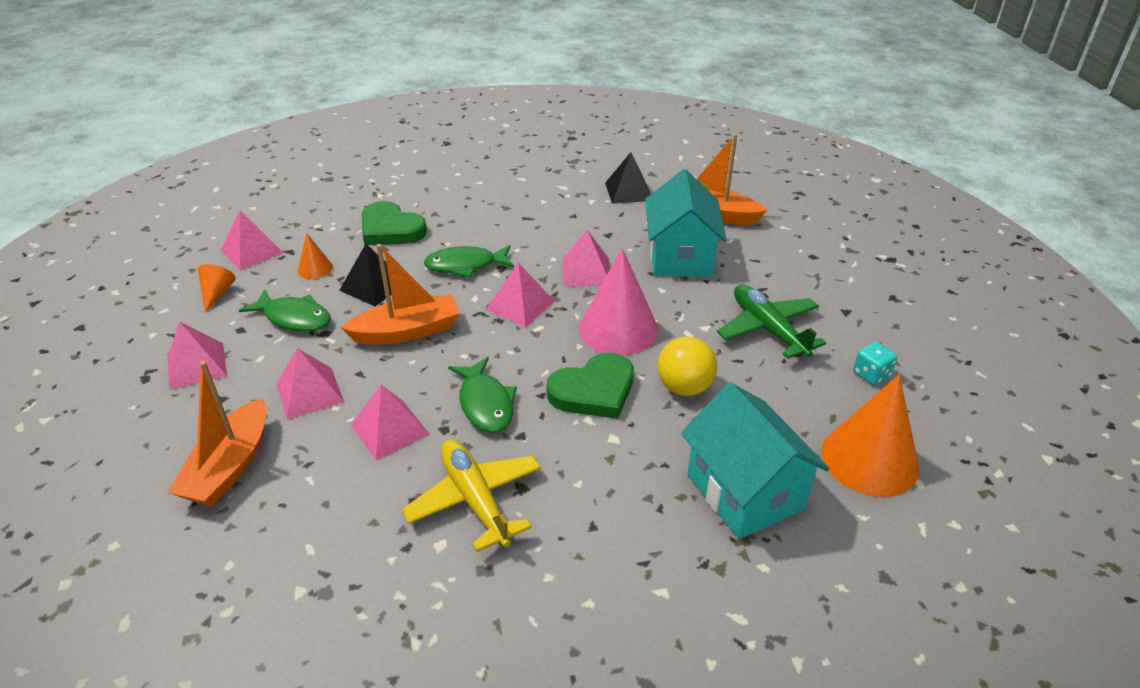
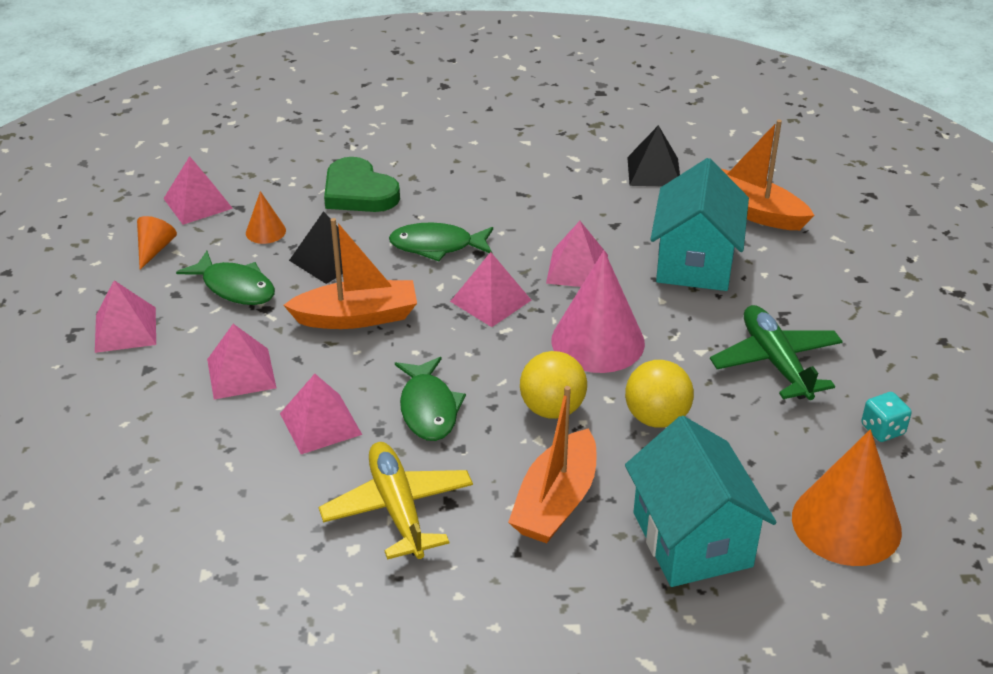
camera: 10 degrees right, 0 degrees up
(230, 466) = (149, 441): orange boat -> orange boat (556, 502)
(593, 391) = (552, 409): green heart -> yellow ball

